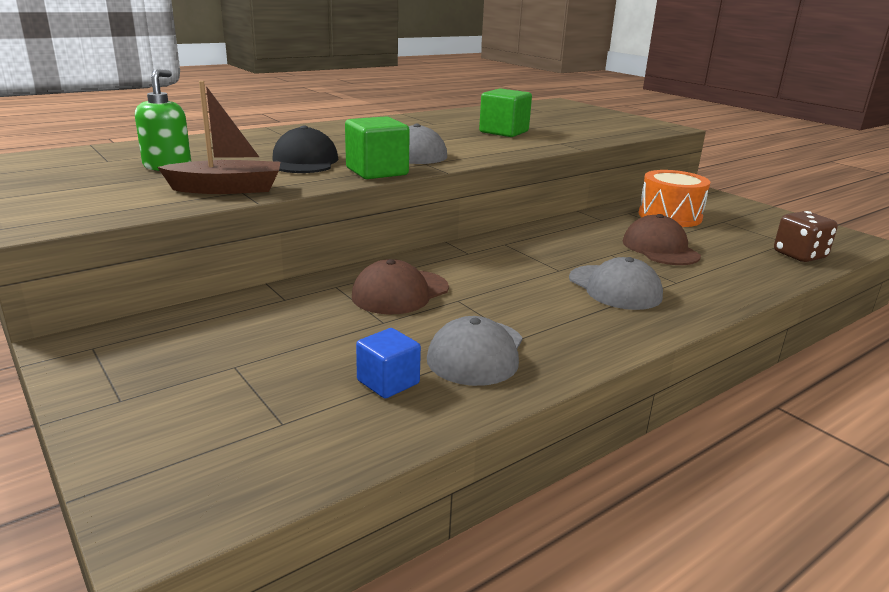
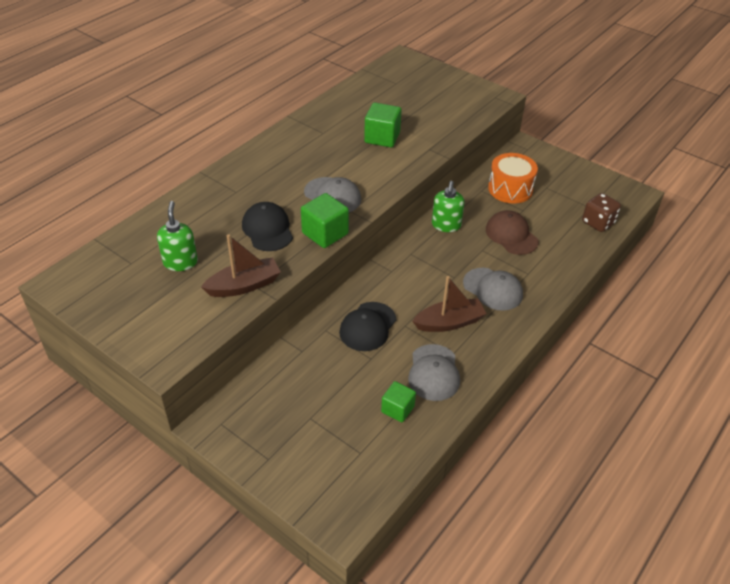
camera: 15 degrees left, 20 degrees up
(388, 382) = (397, 409): blue cube -> green cube
(400, 292) = (368, 327): brown cap -> black cap
(530, 307) = (449, 322): none -> brown boat
(566, 230) = (446, 225): none -> green soap dispenser

